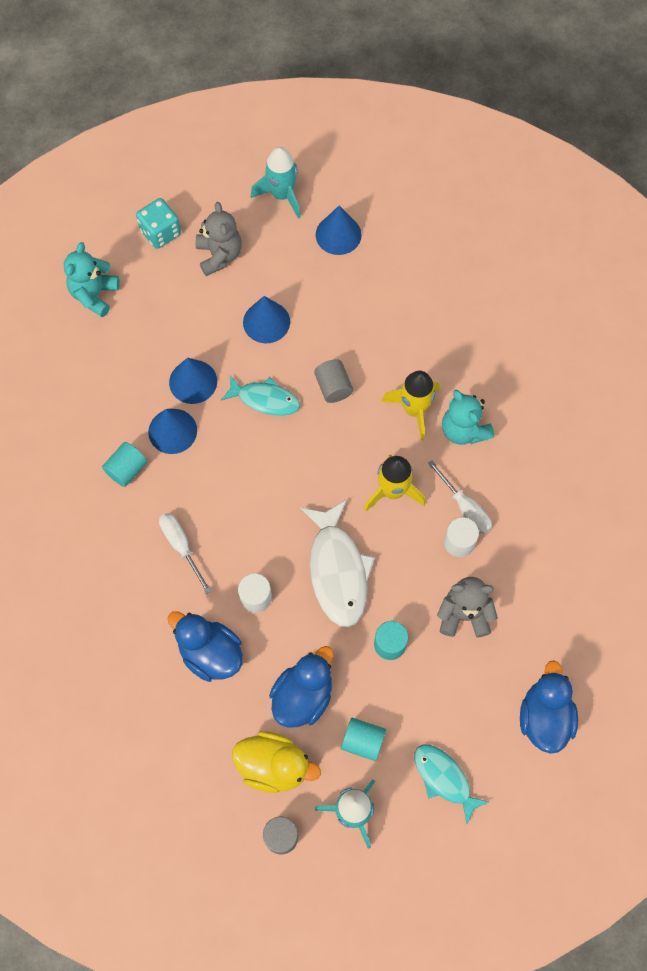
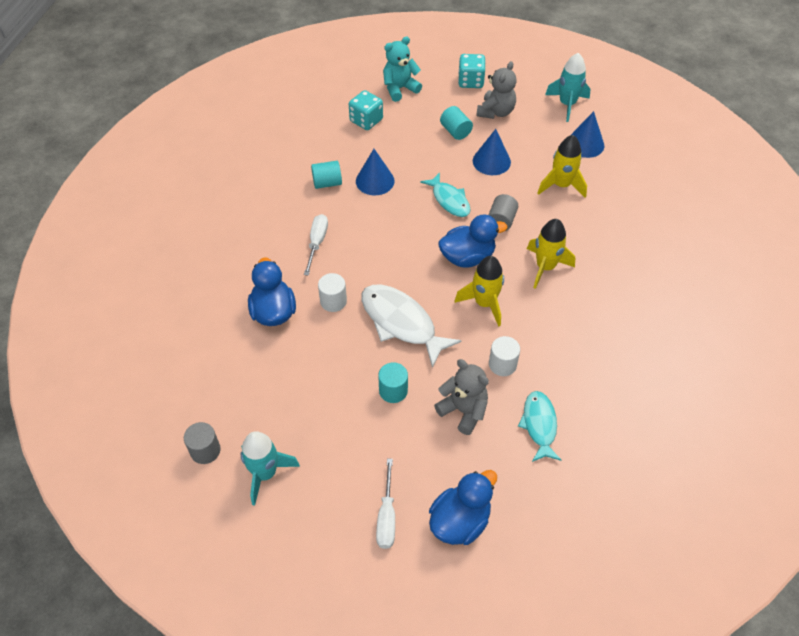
camera: 40 degrees right, 15 degrees down
(96, 362) = (366, 120): none -> turquoise dice
(193, 381) = (413, 164): blue cone -> none
(274, 766) = (245, 405): yellow duck -> none
(303, 696) = (305, 378): blue duck -> blue duck (467, 257)
(337, 570) = (401, 323): white fish -> white fish turned 105 degrees clockwise
(355, 303) = (561, 185): none -> yellow rocket
(363, 741) = (316, 435): turquoise cylinder -> turquoise cylinder (455, 131)
(444, 779) = (347, 503): turquoise fish -> turquoise fish (539, 425)
(463, 430) = (570, 301): turquoise teddy bear -> none
(465, 508) = (527, 347): white screwdriver -> white screwdriver (387, 517)

